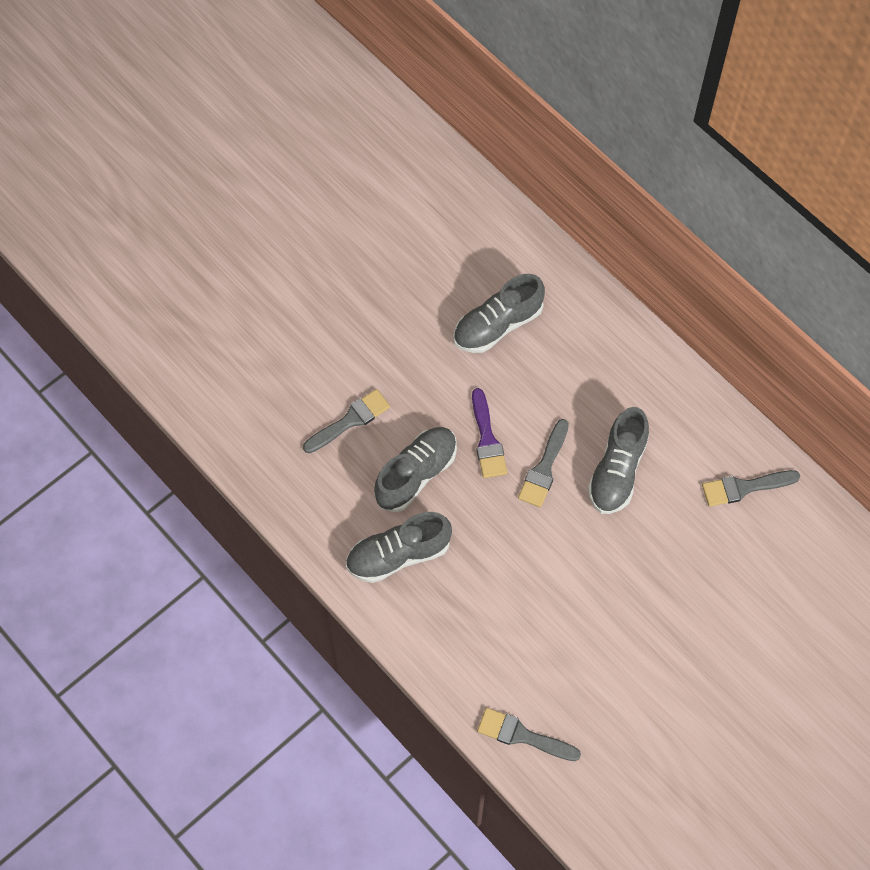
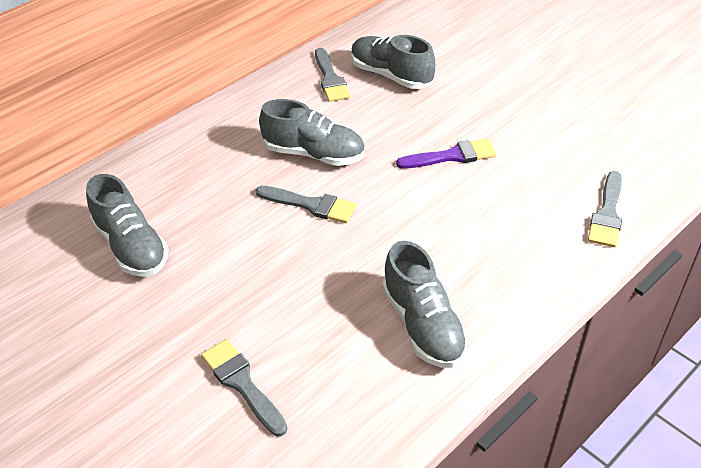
camera: 90 degrees left, 20 degrees down
(416, 474) = (318, 312): grey shoe -> grey shoe (391, 75)
(487, 439) = (275, 251): purple brush -> purple brush (452, 156)

